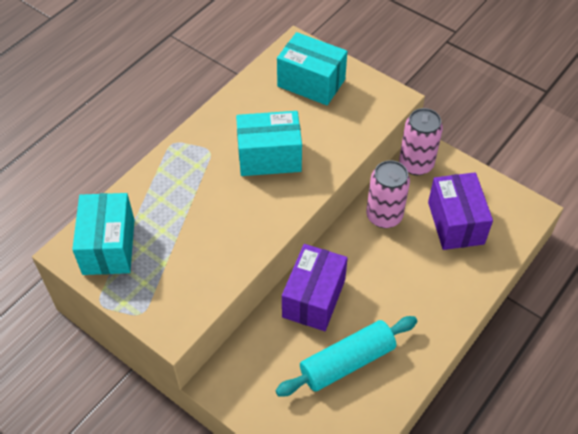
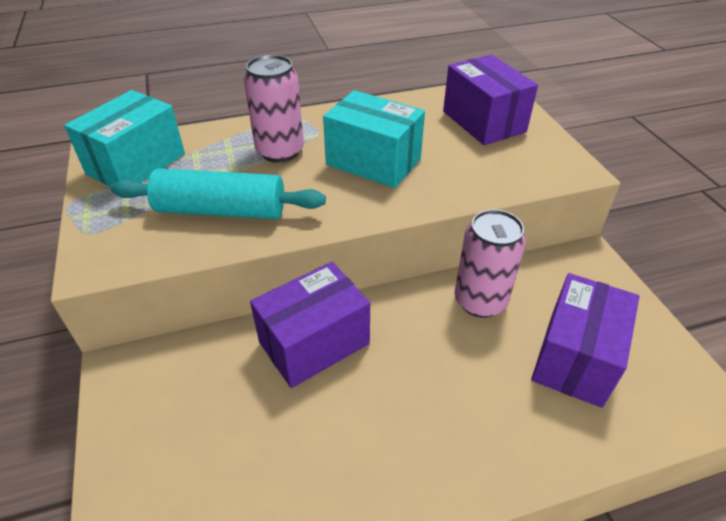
camera: 35 degrees right, 10 degrees down
(311, 83) = (483, 121): turquoise box -> purple box
(347, 362) = (281, 444): turquoise rolling pin -> turquoise rolling pin (221, 210)
(416, 164) = (567, 267): pink can -> pink can (280, 151)

